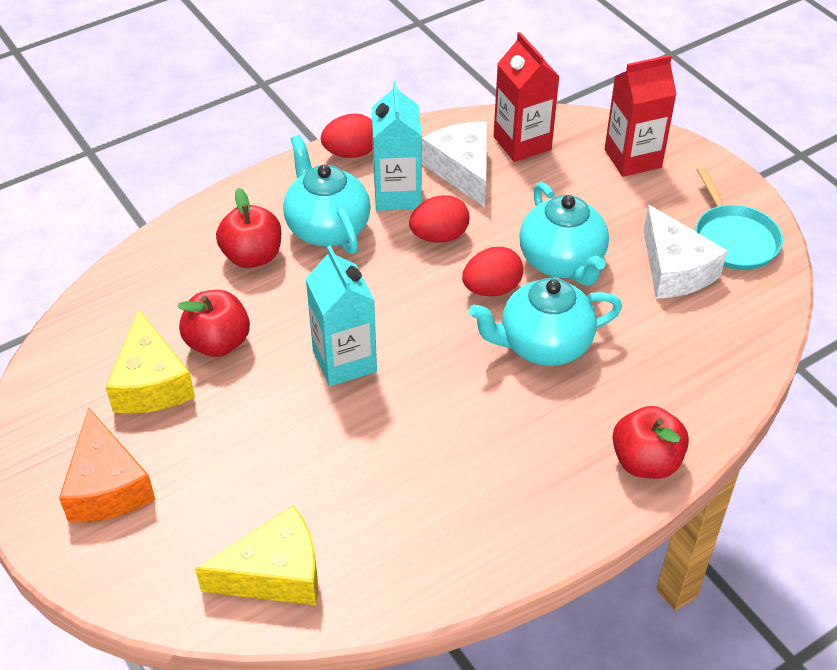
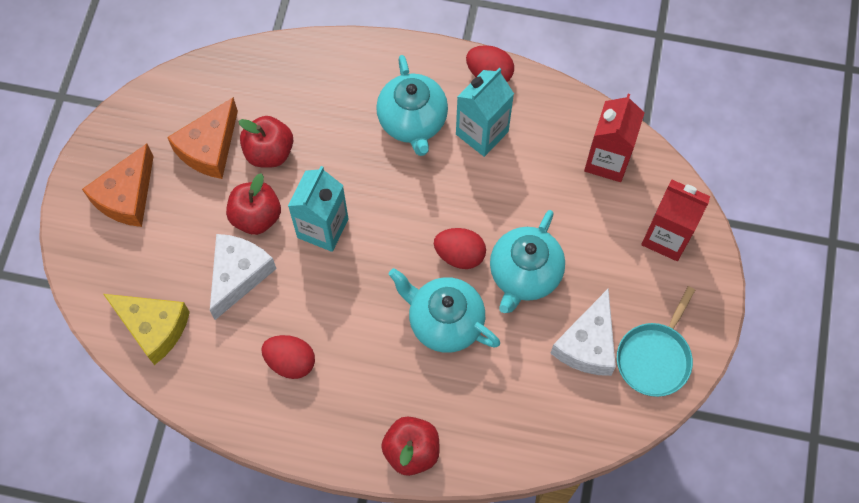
camera: 45 degrees right, 20 degrees up
(151, 383) = (209, 148): yellow cheese -> orange cheese
(252, 256) = (349, 105): red apple -> red apple (256, 216)
(327, 228) = (413, 122): turquoise teapot -> turquoise teapot turned 150 degrees clockwise
(439, 236) = (472, 188): red egg -> red egg (290, 362)
(462, 170) = (543, 149): white cheese -> white cheese (239, 275)

